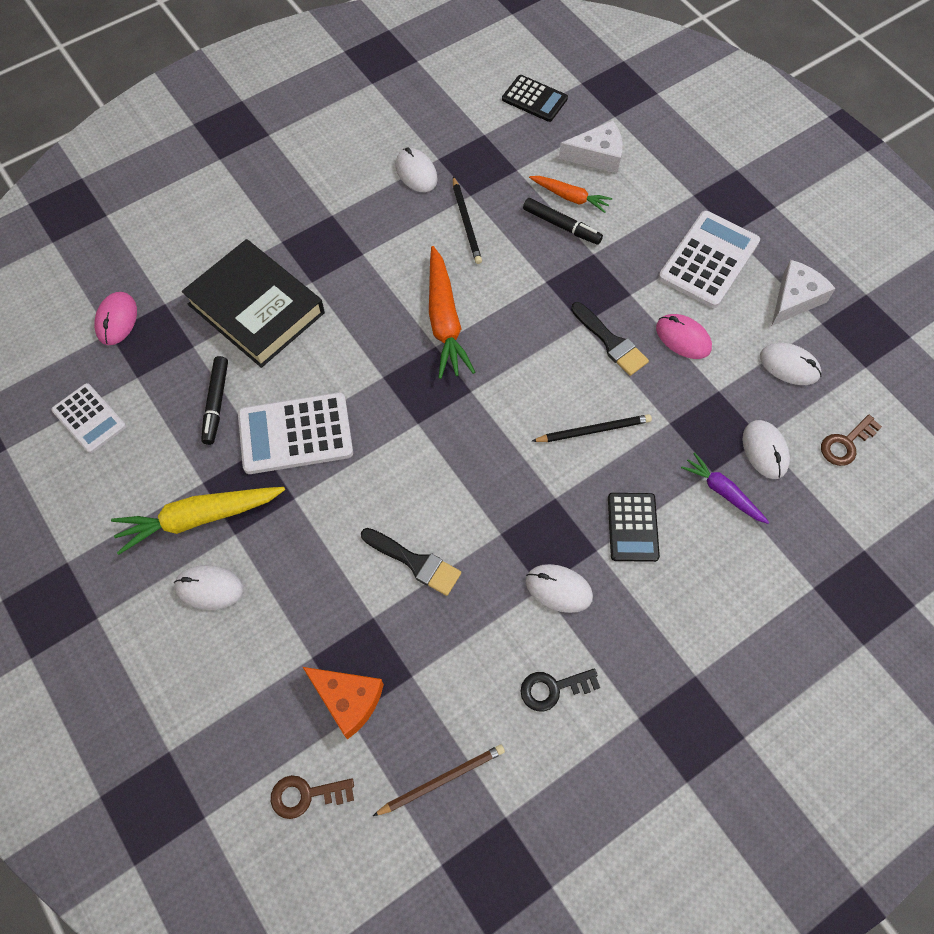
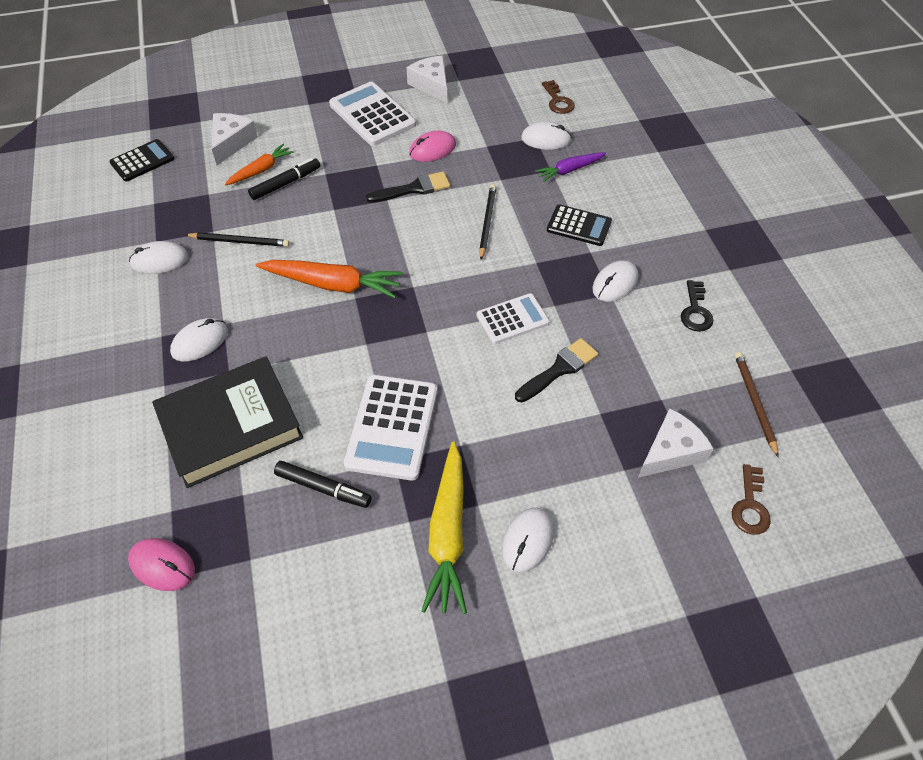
camera: 70 degrees left, 10 degrees down
(89, 418) = (277, 621): white calculator -> white calculator (512, 319)
(347, 700) = (671, 451): orange cheese -> white cheese
(789, 366) = (484, 106): white mouse -> white mouse (200, 342)

